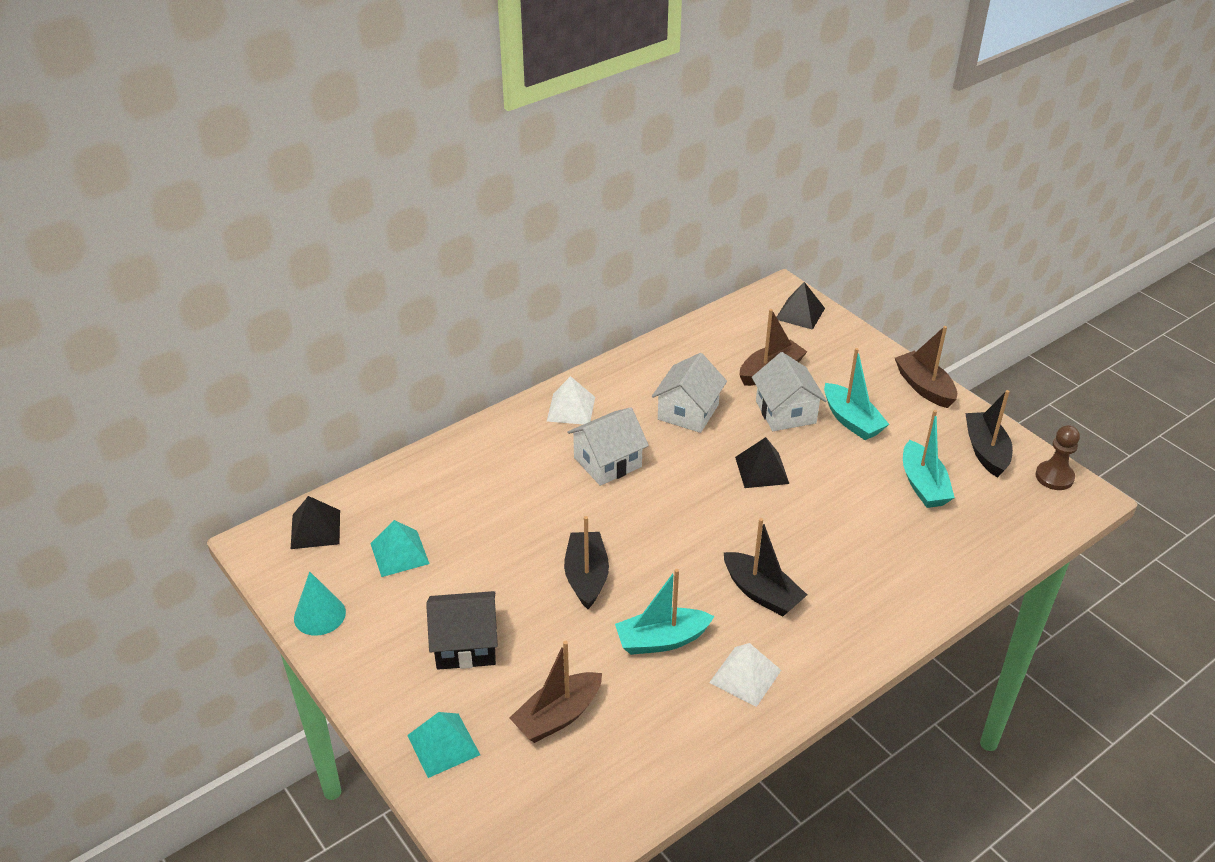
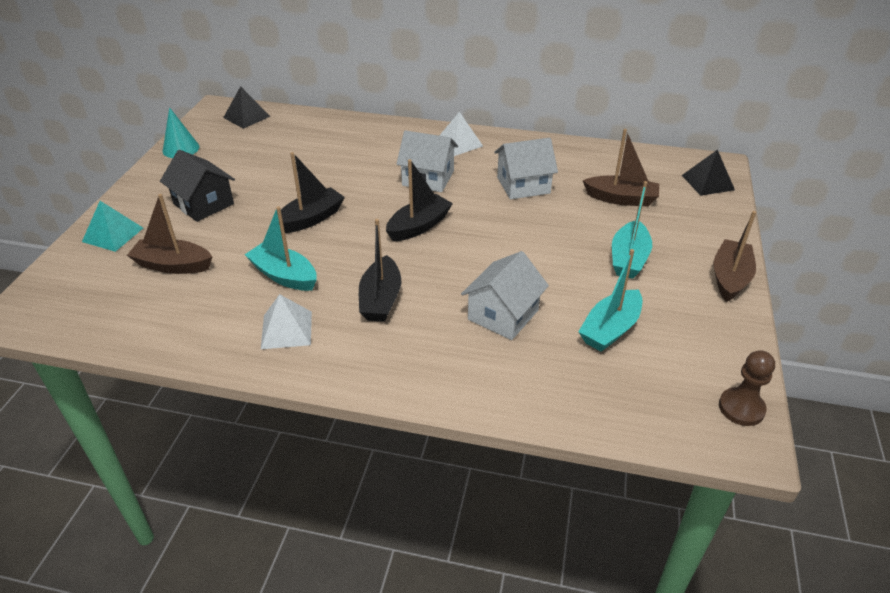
camera: 50 degrees right, 0 degrees up
(399, 553) = (256, 148): turquoise pyramid -> none
(762, 470) = (510, 242): black pyramid -> none
(785, 412) = (588, 224): white house -> white house (503, 315)
(986, 451) = (707, 348): black boat -> black boat (419, 226)

